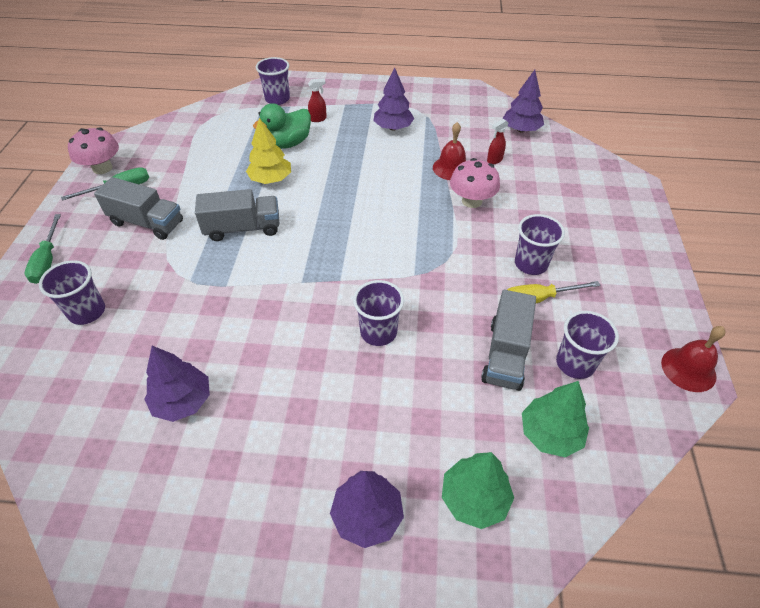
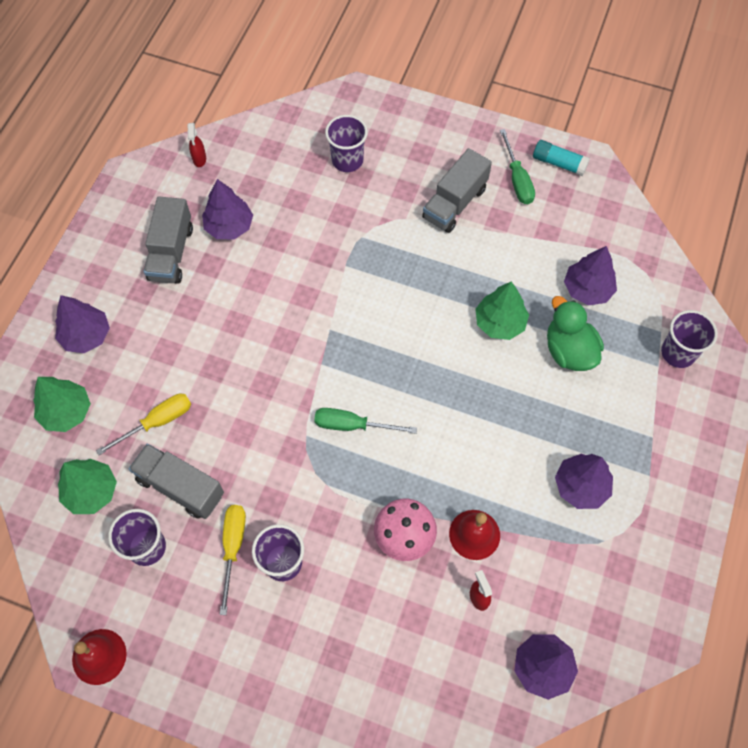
camera: 105 degrees right, 15 degrees up
(47, 261) = (421, 128): green screwdriver -> green screwdriver (352, 425)
(102, 168) = (559, 163): pink mushroom -> turquoise glue stick
(231, 141) = (587, 289): none -> purple tree
(243, 228) = (422, 286): grey truck -> grey truck (171, 253)
(271, 179) = (500, 323): yellow tree -> green tree
(318, 119) = (619, 395): red spray bottle -> red spray bottle (199, 159)
(378, 332) = (245, 383): purple cup -> none
(448, 396) = (157, 422): none -> yellow screwdriver

